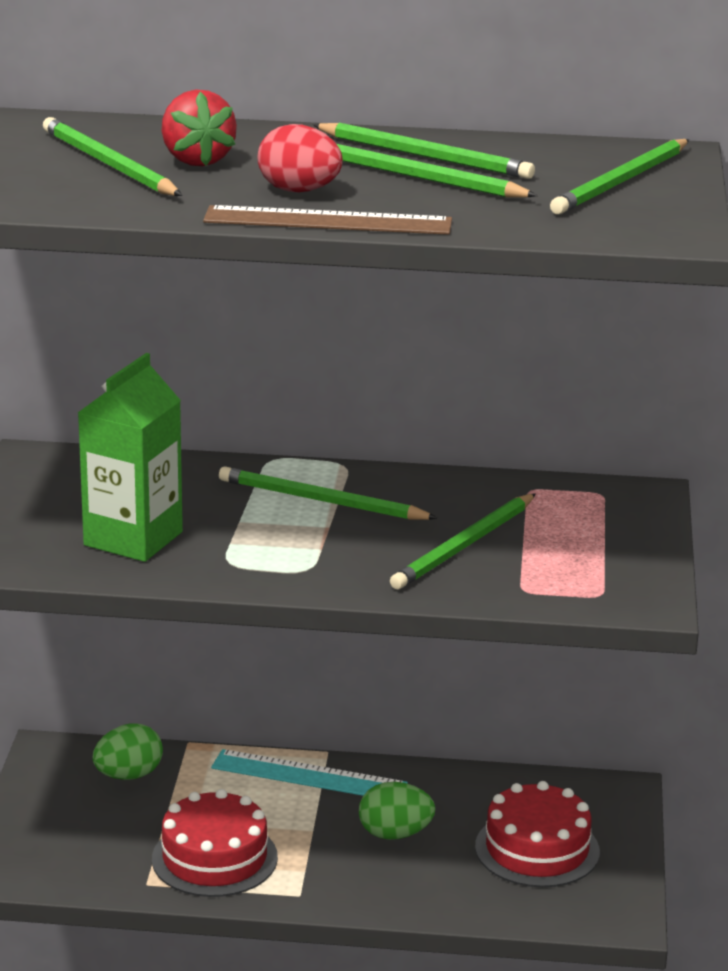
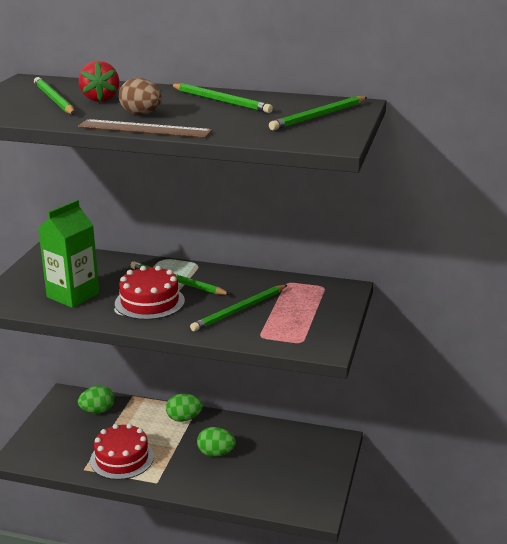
camera: 10 degrees right, 0 degrees up
(299, 191) = (141, 114): red egg -> brown egg
(308, 776) = (184, 418): turquoise ruler -> green egg
(415, 177) = (208, 110): green pencil -> none
(537, 849) = (285, 468): red cake -> red cake (149, 302)

